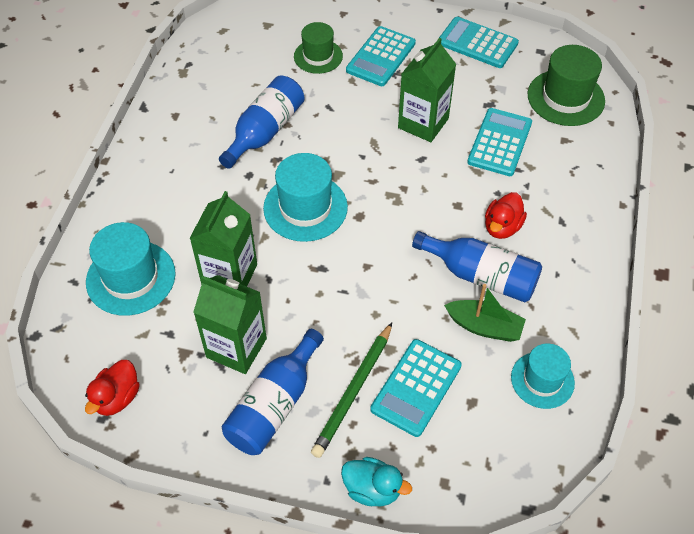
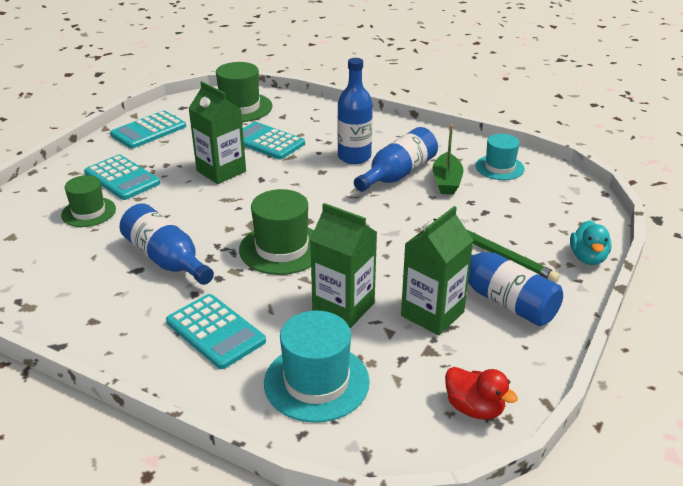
camera: 75 degrees left, 20 degrees down
(305, 207) = (282, 248): turquoise hat -> green hat
(372, 489) = (588, 258): turquoise duck -> turquoise duck turned 150 degrees clockwise
(416, 387) = (496, 221): turquoise calculator -> turquoise calculator (215, 331)
(484, 327) = (446, 181): green boat -> green boat turned 150 degrees clockwise
(502, 227) = (354, 157): red duck -> blue bottle

